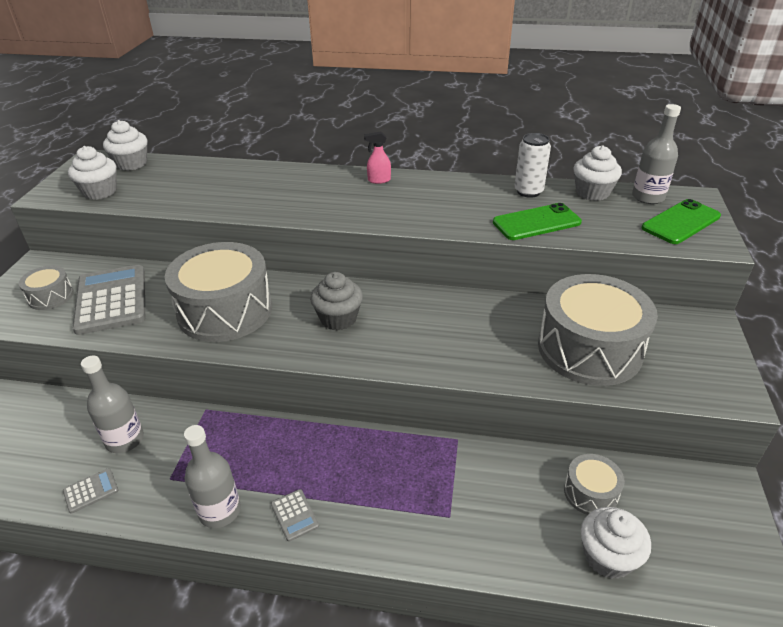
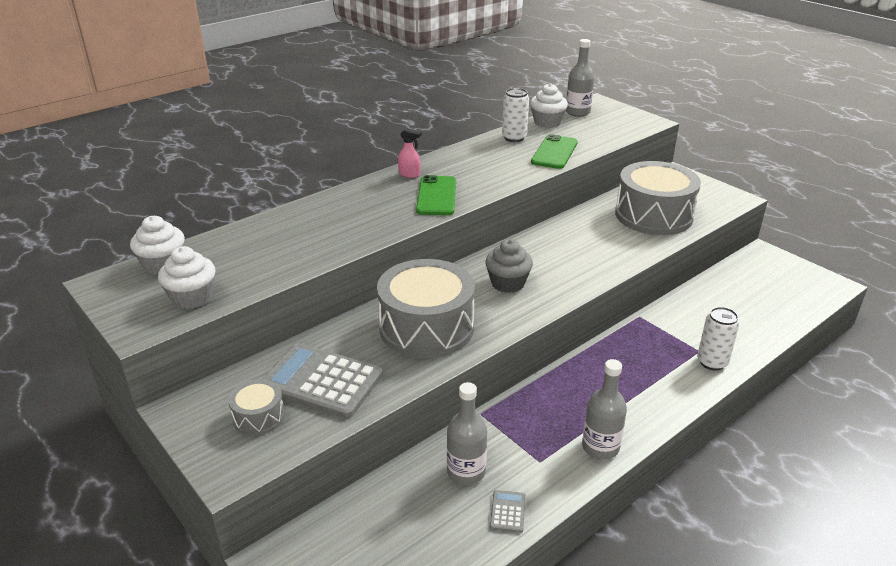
camera: 50 degrees left, 5 degrees down
(294, 515) = (638, 413): grey calculator -> none
(379, 180) = (409, 174): pink spray bottle -> pink spray bottle turned 105 degrees counterclockwise
(440, 537) = (712, 362): none -> white can
(590, 493) = (728, 294): grey drum -> none
(608, 557) = (775, 313): white cupcake -> none
(681, 222) = (617, 118): green phone -> green phone (437, 196)

